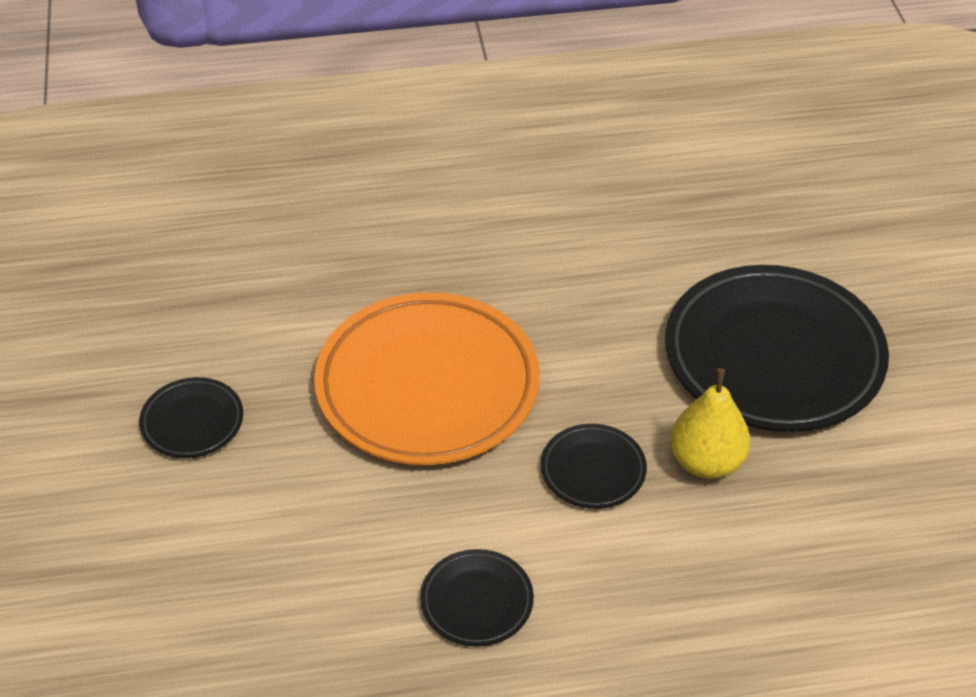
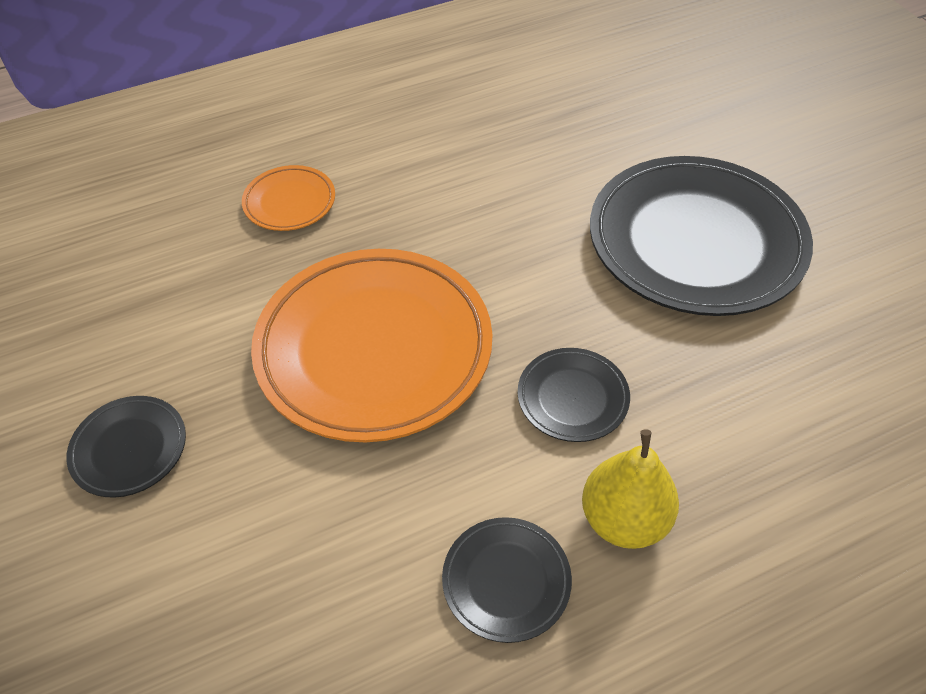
camera: 15 degrees left, 5 degrees up
(391, 232) = (290, 202): none -> orange plate
(706, 462) = (679, 361): yellow pear -> yellow pear (624, 519)

